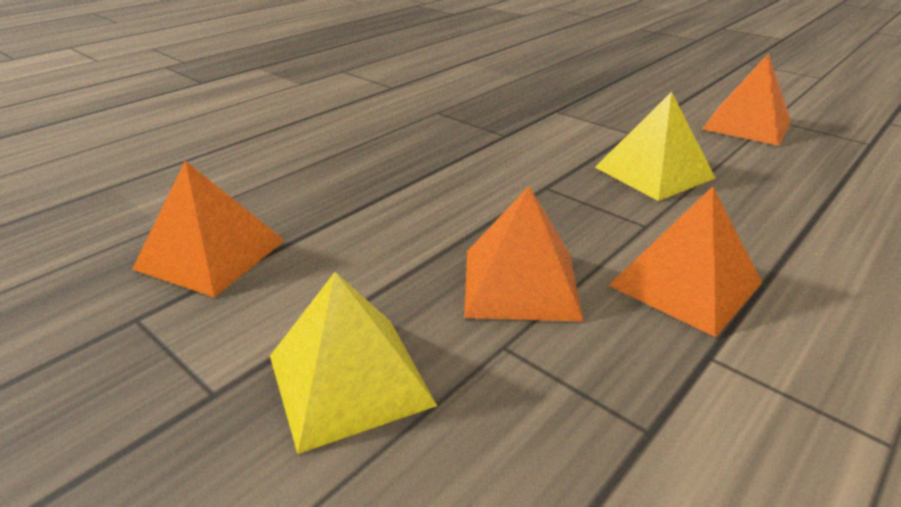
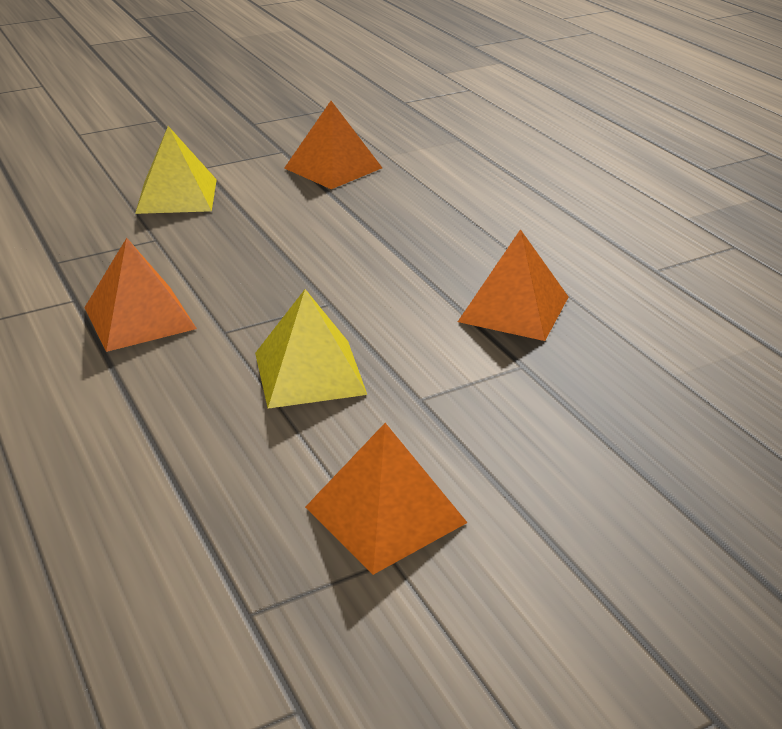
camera: 110 degrees right, 0 degrees up
(520, 283) = (204, 257): orange pyramid -> orange pyramid (513, 309)

